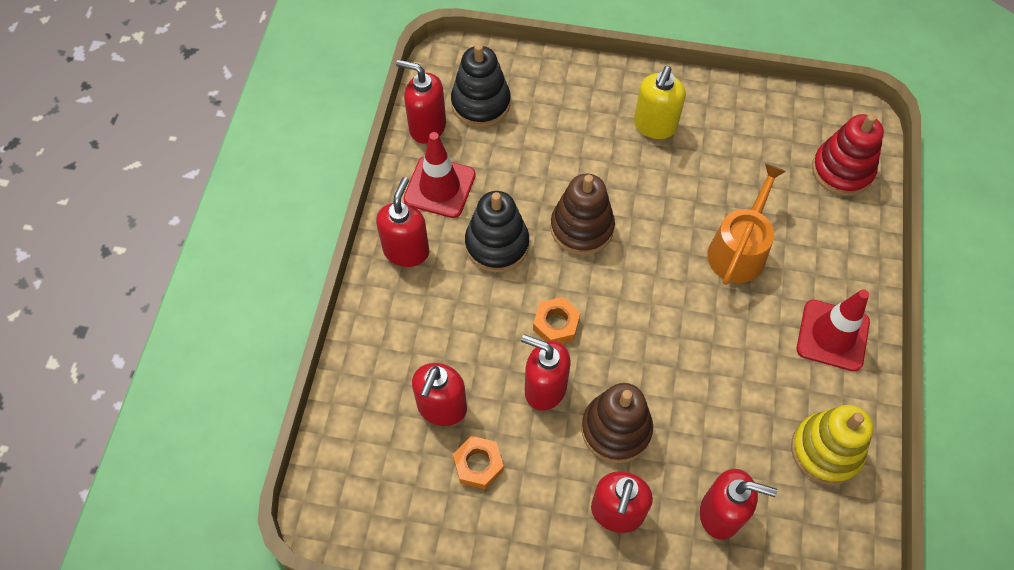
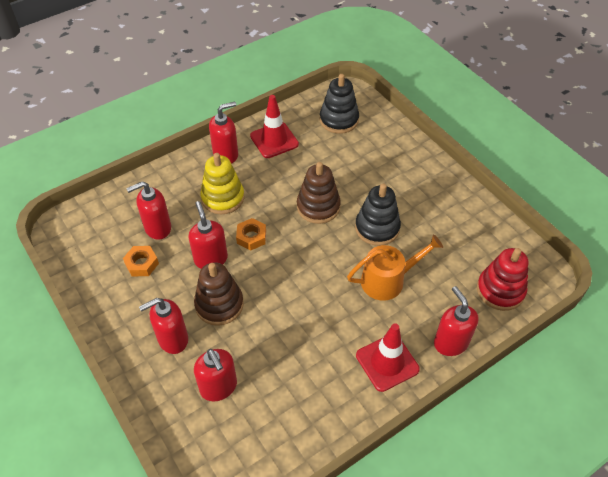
camera: 45 degrees right, 10 degrees down
(427, 127) = (301, 112): red soap dispenser -> red soap dispenser (450, 342)
(497, 244) = (269, 183): black stacking toy -> black stacking toy (377, 228)
(654, 126) = (416, 191): yellow soap dispenser -> none
(826, 450) = (310, 411): yellow stacking toy -> yellow stacking toy (223, 198)

